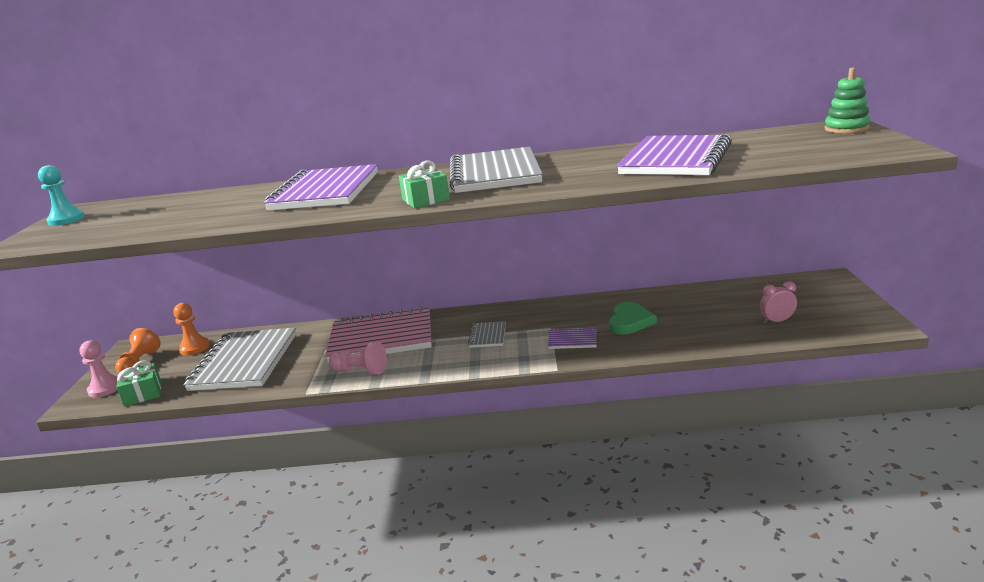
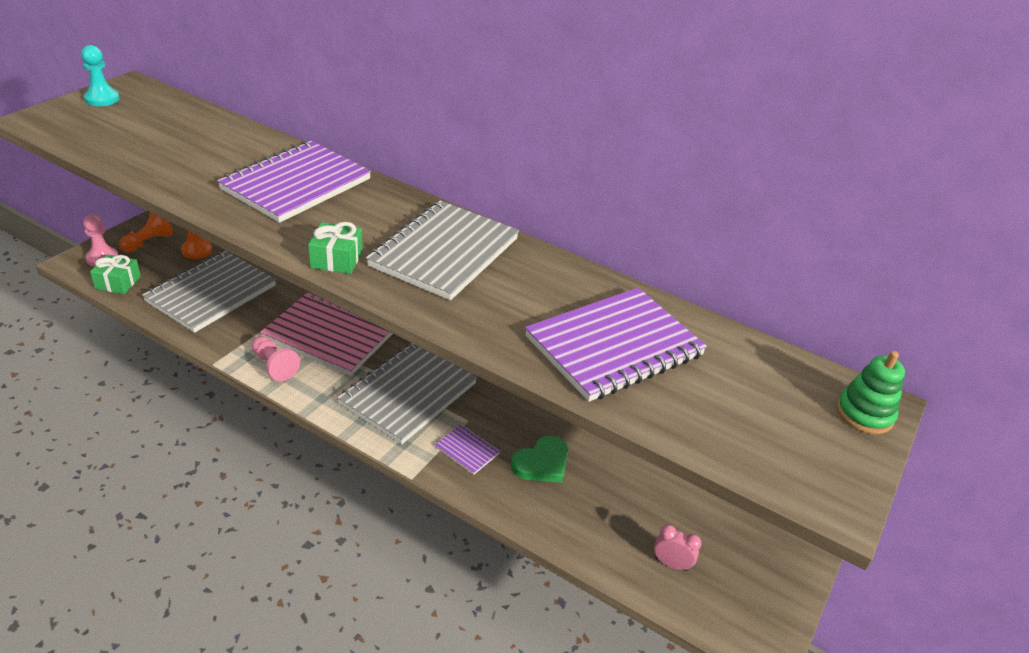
camera: 25 degrees right, 15 degrees up
(488, 336) = (408, 394): grey notebook -> grey notebook, size x2.28

